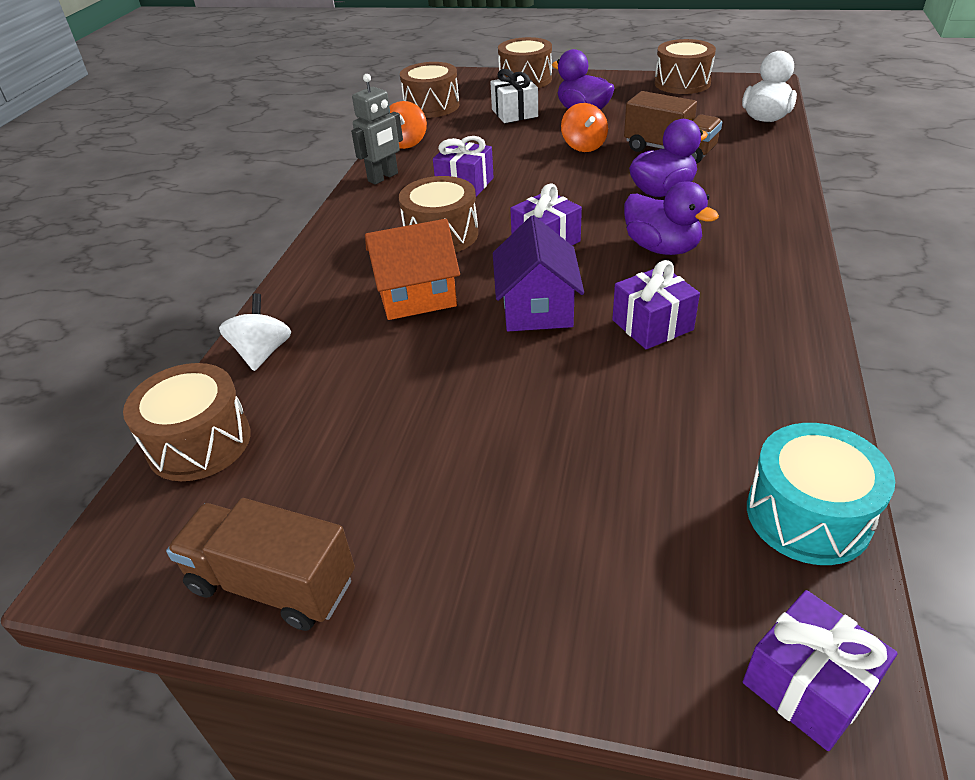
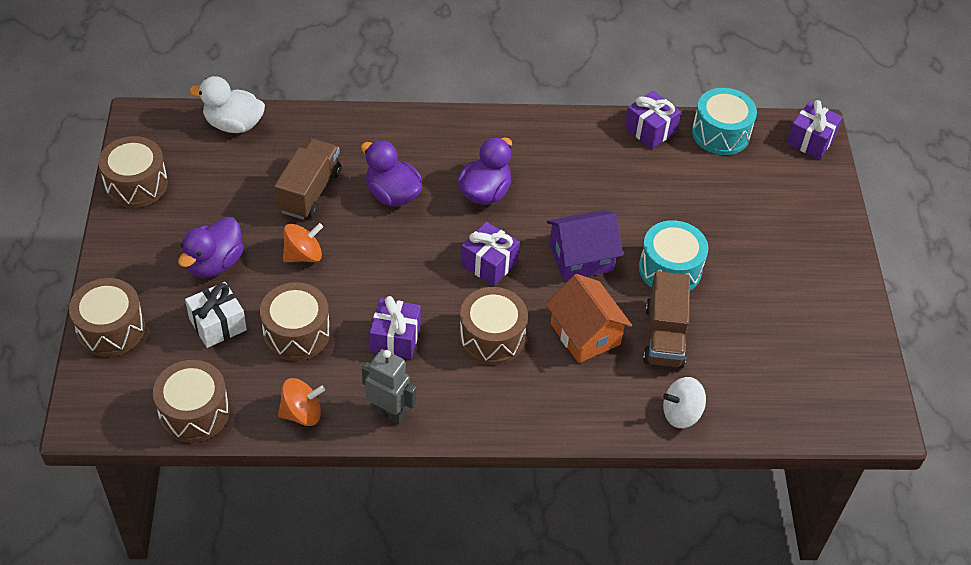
camera: 110 degrees left, 10 degrees up
(199, 442) = (776, 415): brown drum -> brown drum (296, 333)
(272, 584) = (851, 336): brown truck -> brown truck (664, 336)
(494, 385) = (670, 269): none -> turquoise drum
(652, 325) = (584, 194): purple gift -> purple gift (650, 130)

